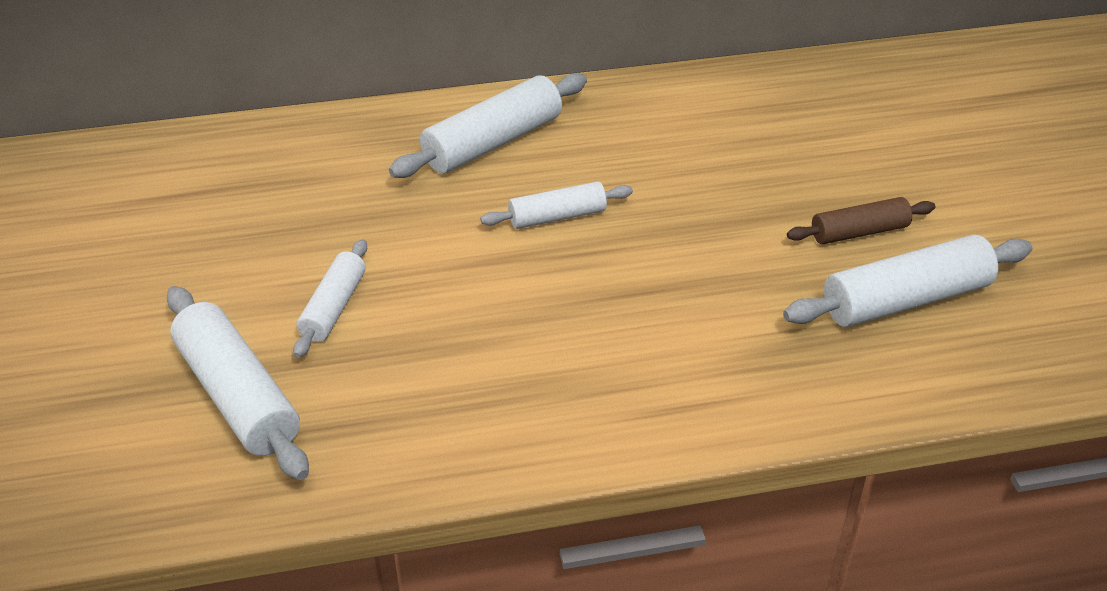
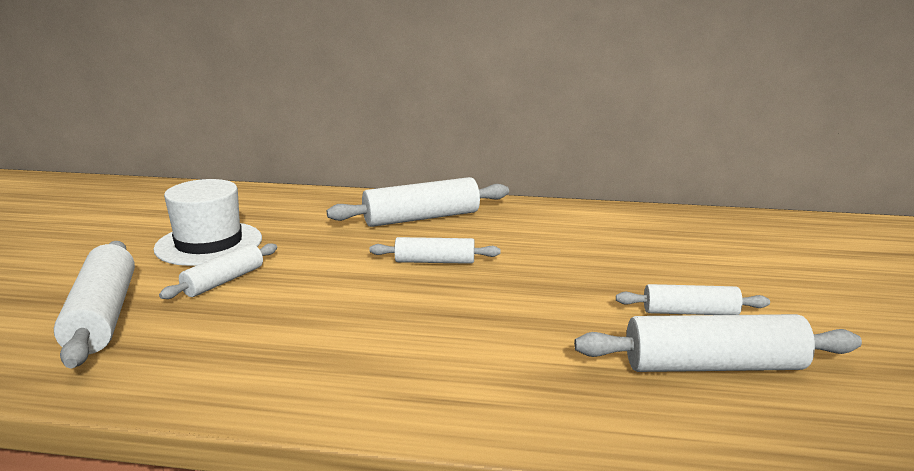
camera: 20 degrees right, 20 degrees down
(258, 249) = (209, 243): none -> white hat
(859, 232) = (690, 312): brown rolling pin -> white rolling pin

